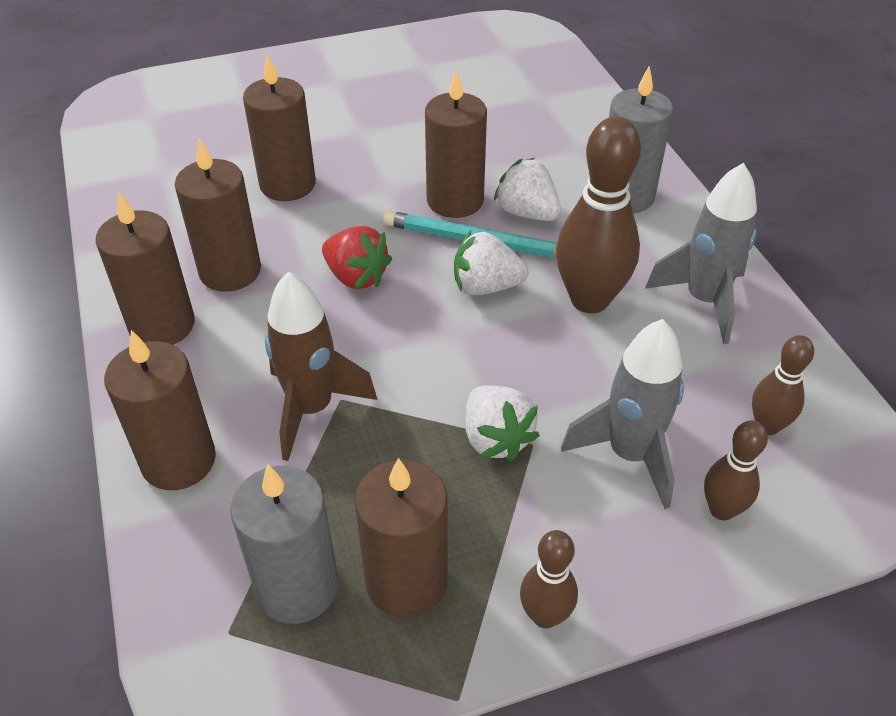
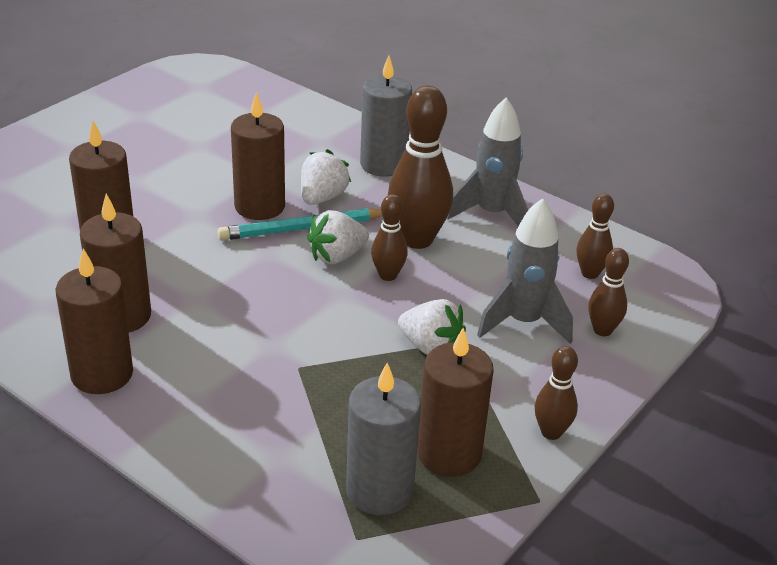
camera: 35 degrees left, 10 degrees down
(178, 461) = (212, 456): brown candle -> none
(312, 409) = (283, 381): brown rocket -> none
(356, 277) = (232, 284): red strawberry -> none
(521, 330) = (388, 275): none -> brown bowling pin
(527, 213) = (322, 198): white strawberry -> white strawberry turned 105 degrees clockwise

